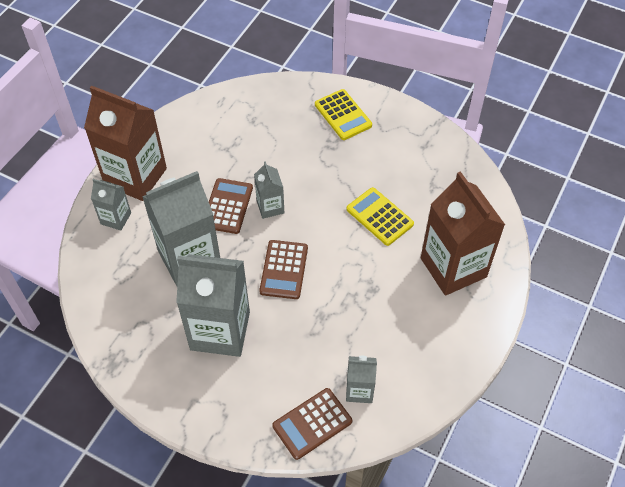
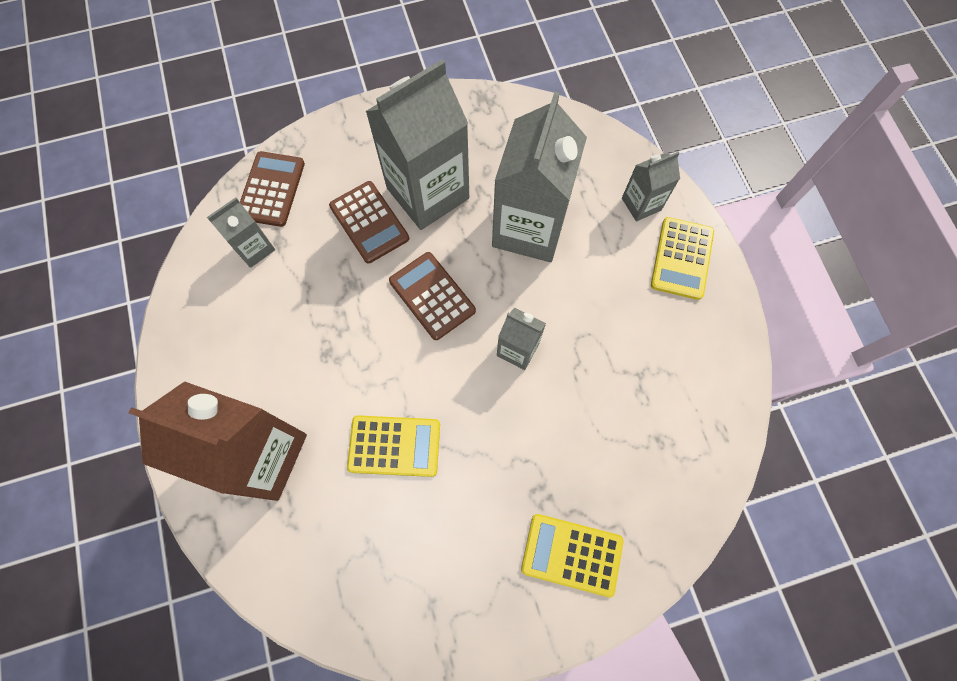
camera: 135 degrees right, 15 degrees up
(135, 177) = (681, 258): brown carton -> yellow calculator
(227, 206) = (559, 310): brown calculator -> brown calculator (369, 222)

